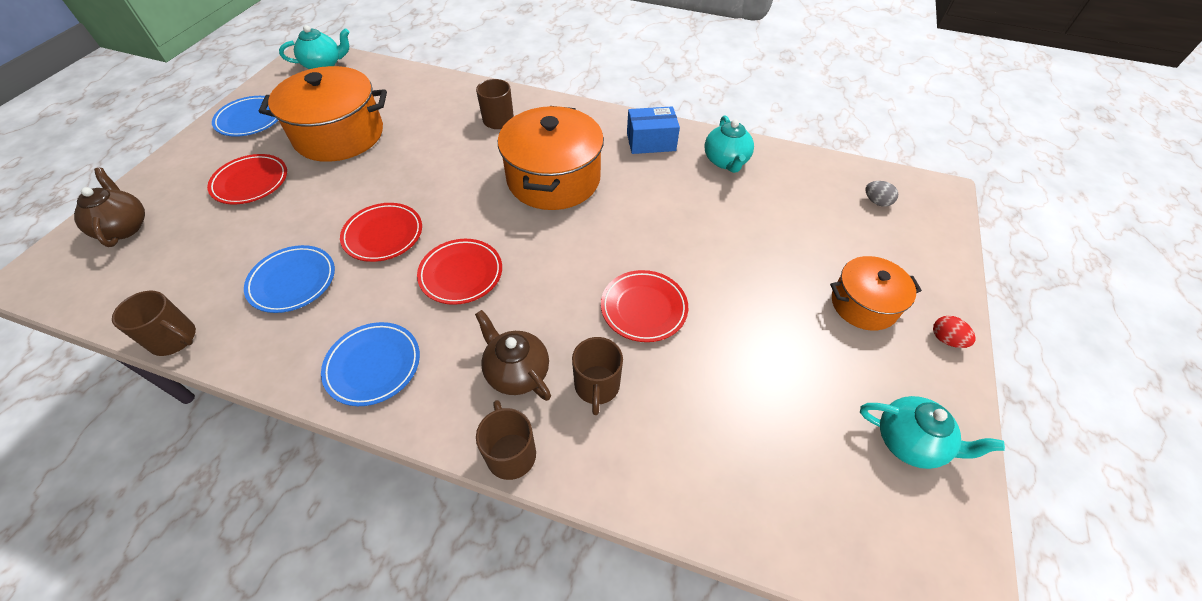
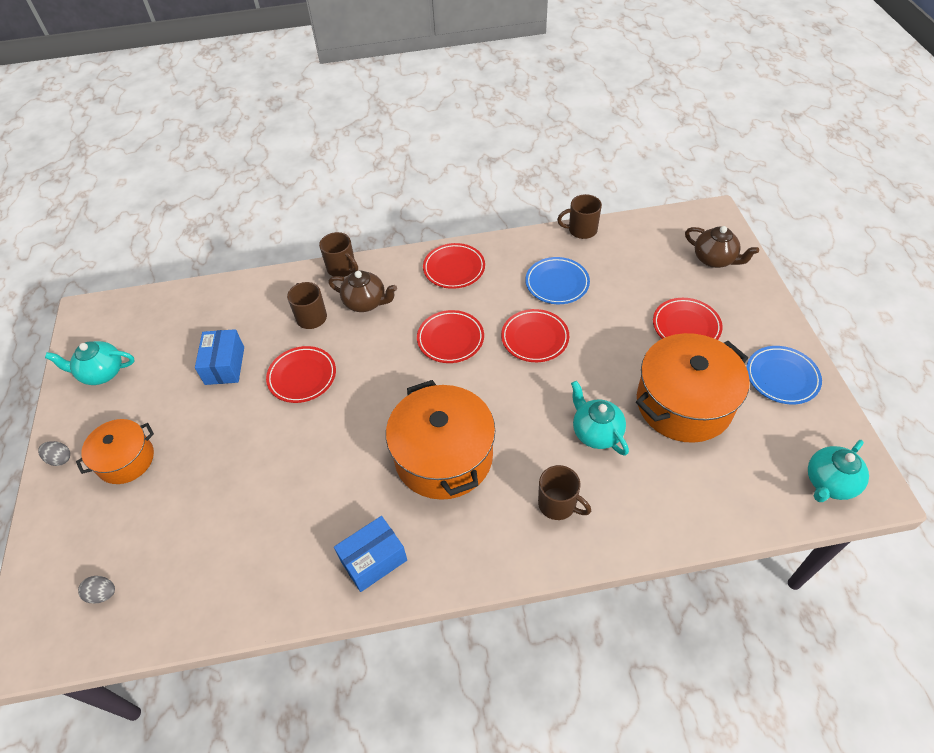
camera: 155 degrees right, 0 degrees up
(373, 366) = (454, 268): blue plate -> red plate
(725, 161) = (279, 572): turquoise teapot -> turquoise teapot (596, 432)
(732, 369) = (225, 365): none -> blue box
(946, 339) = (60, 459): red egg -> grey egg

